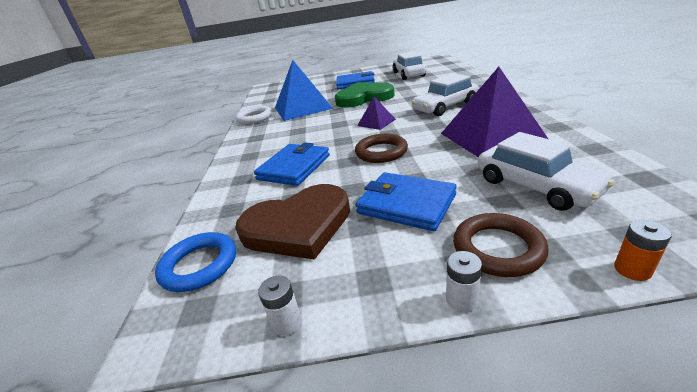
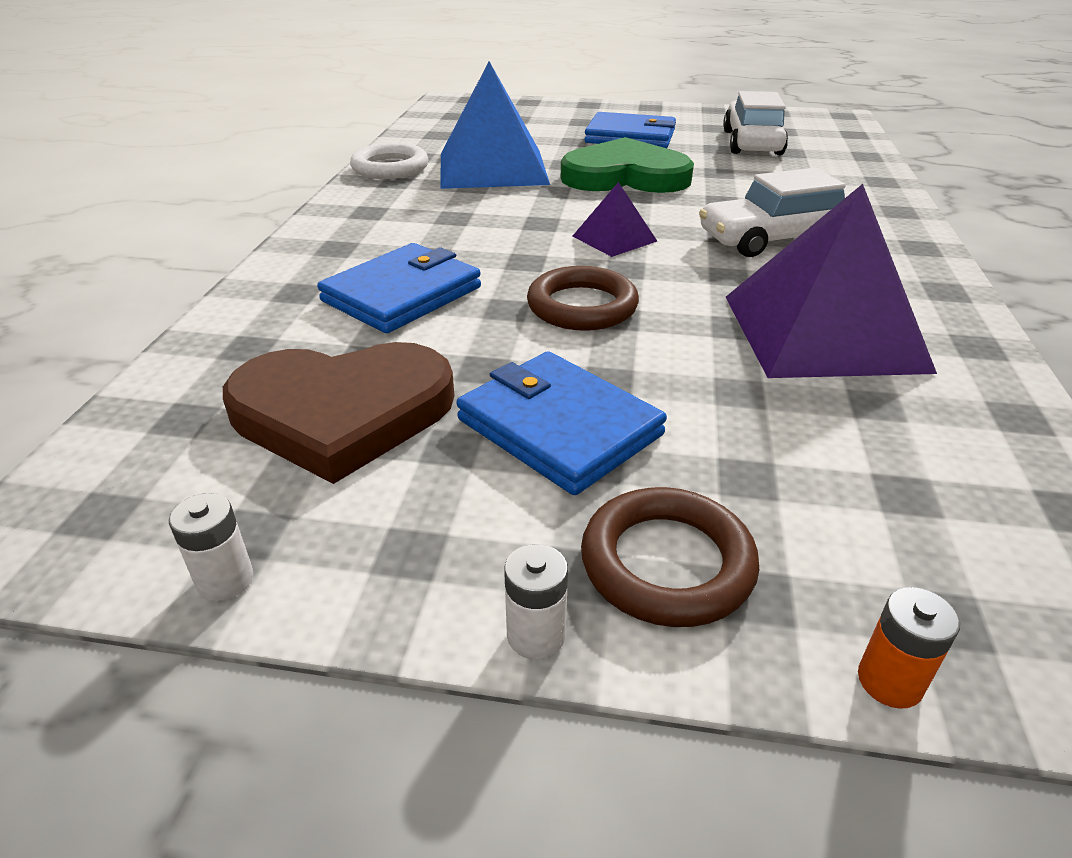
camera: 10 degrees right, 5 degrees up
(199, 265) = (142, 436): blue ring -> none
(535, 186) = (830, 463): white car -> none

